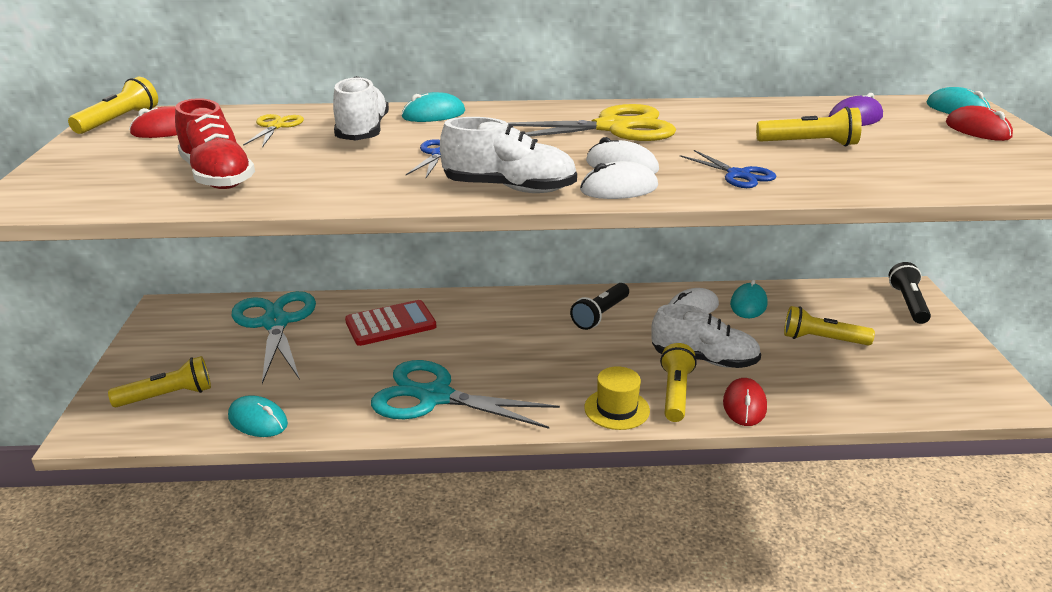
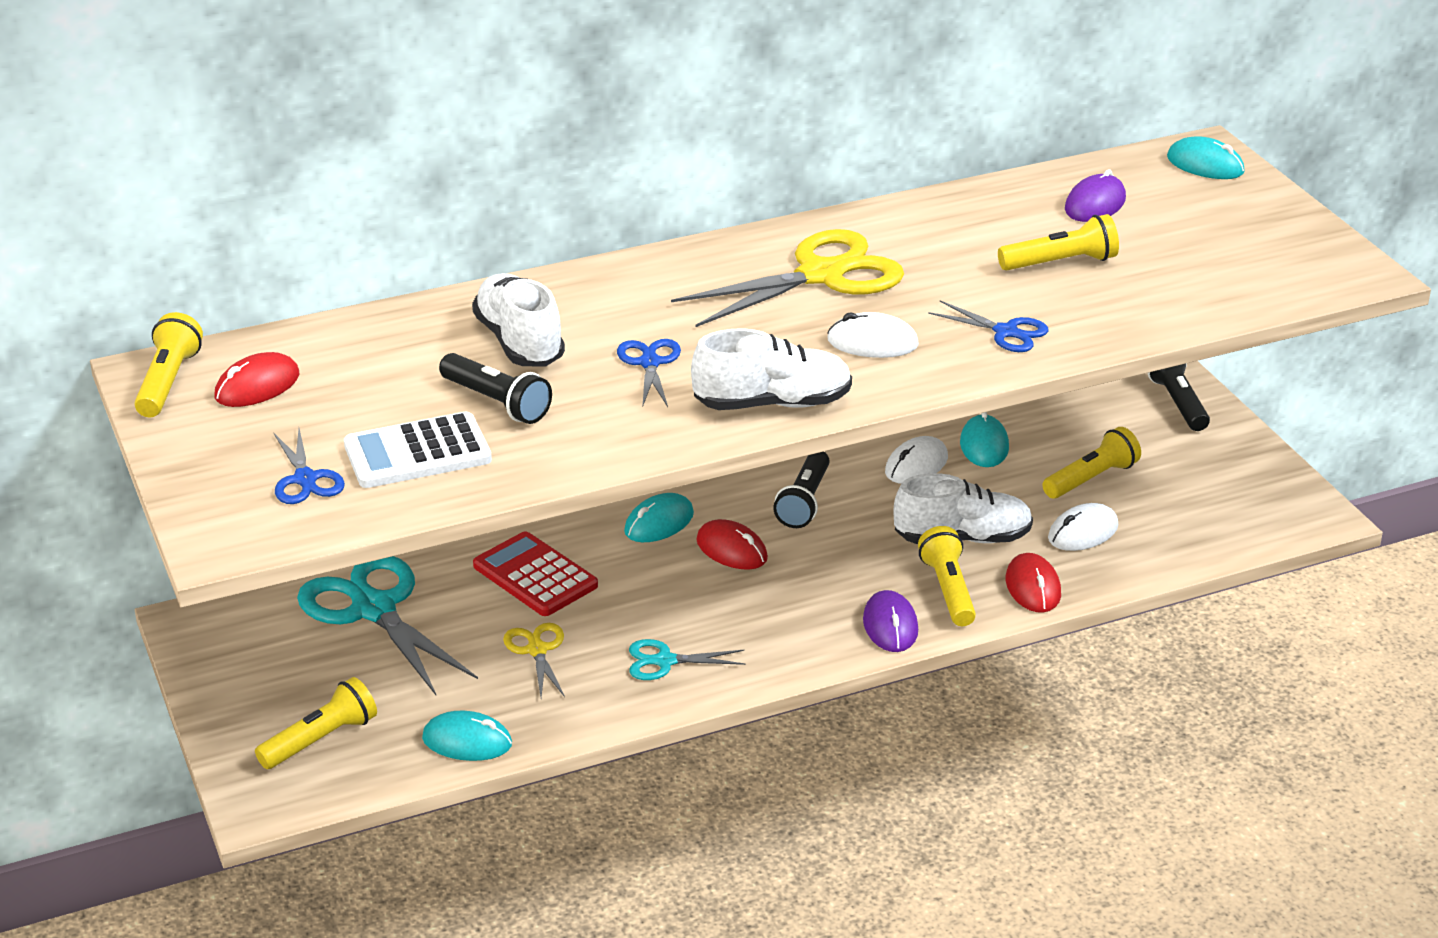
camera: 20 degrees left, 5 degrees up
(123, 178) = (305, 479): none -> blue scissors
(217, 176) = (417, 453): red shoe -> white calculator
(275, 126) = (395, 353): yellow scissors -> yellow scissors (537, 650)
(307, 159) = (496, 402): none -> black flashlight
(390, 324) = (535, 576): red calculator -> red calculator turned 90 degrees counterclockwise
(433, 114) = (581, 291): turquoise mouse -> turquoise mouse (659, 523)
(435, 397) = (665, 661): turquoise scissors -> turquoise scissors, size x0.49
(616, 409) = (890, 626): yellow hat -> purple mouse
(619, 188) = (890, 379): white mouse -> white mouse (1083, 532)
(822, 340) = (1091, 479): yellow flashlight -> yellow flashlight turned 150 degrees clockwise
(977, 130) = (1235, 202): red mouse -> red mouse (732, 550)

